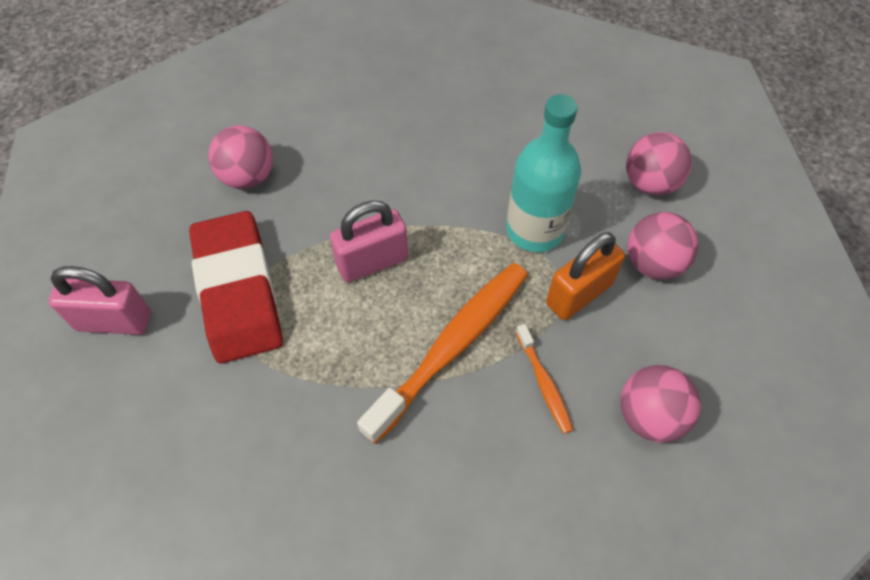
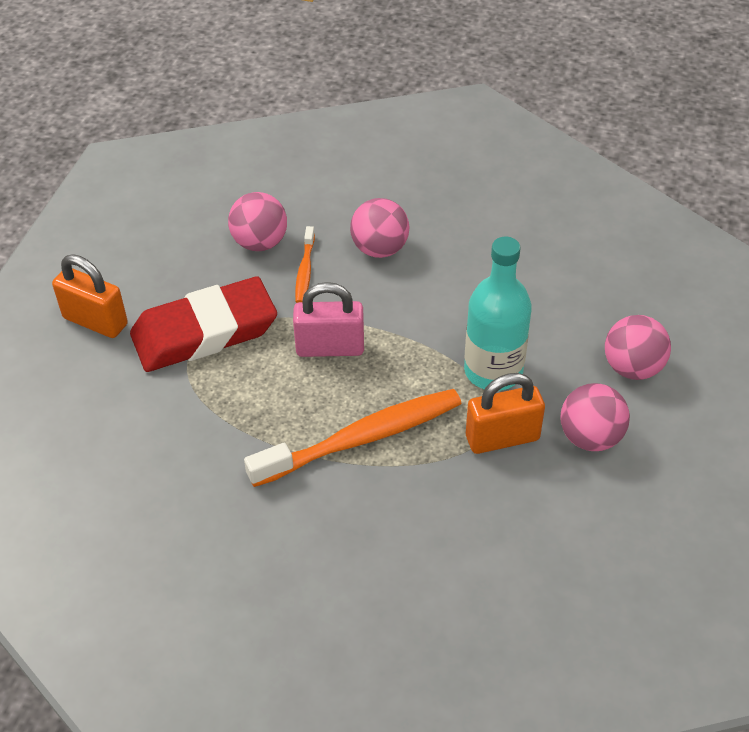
camera: 25 degrees right, 10 degrees down
(114, 321) = (95, 321): pink padlock -> orange padlock
(238, 291) = (204, 332): red eraser -> red eraser turned 60 degrees clockwise
(544, 383) = (426, 497): orange toothbrush -> orange toothbrush (305, 271)
(649, 416) = (506, 558): pink ball -> pink ball (380, 249)

